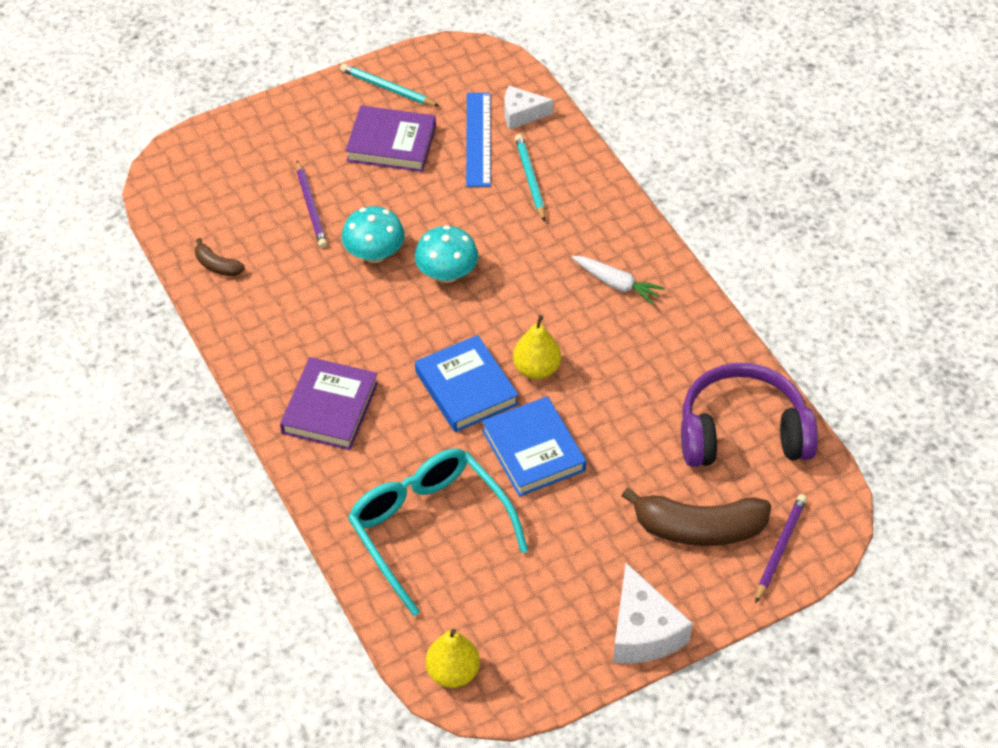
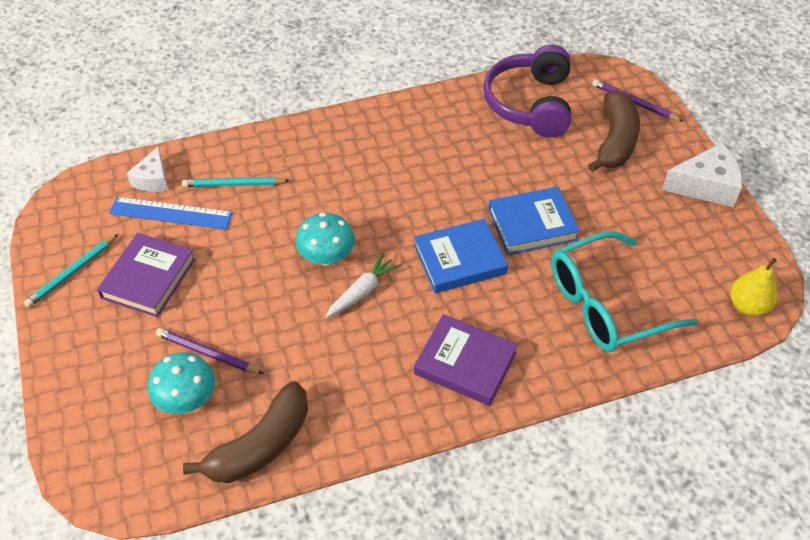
camera: 80 degrees left, 0 degrees up
(217, 265) = (260, 445): brown banana -> brown banana, size x2.10
(311, 207) = (208, 353): purple pencil -> purple pencil turned 150 degrees counterclockwise
(374, 254) = (286, 308): turquoise mushroom -> turquoise mushroom (187, 399)
(536, 369) = (448, 211): yellow pear -> none
(616, 284) = (369, 148): white carrot -> white carrot (362, 291)

